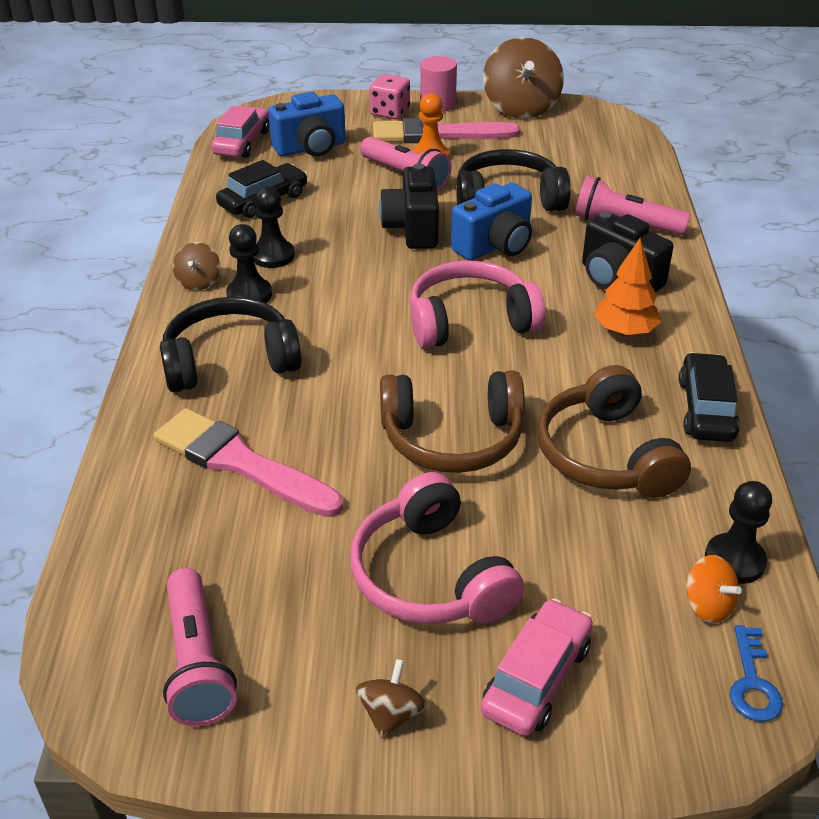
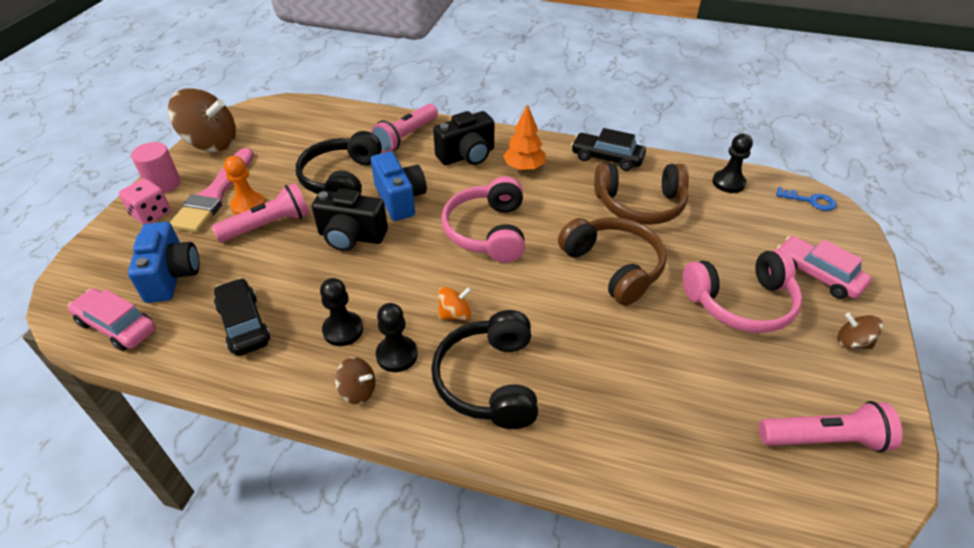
camera: 75 degrees left, 5 degrees up
(240, 463) = (621, 389): pink brush -> none
(452, 438) = (613, 267): brown headphones -> brown headphones turned 45 degrees counterclockwise
(707, 605) = (760, 200): orange spinning top -> orange spinning top (455, 314)

